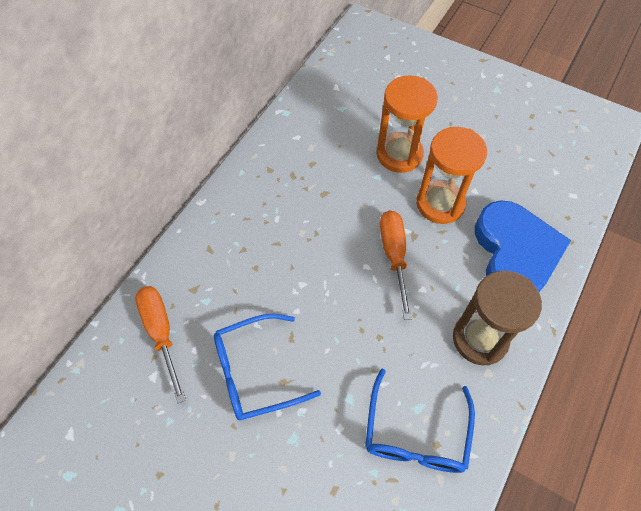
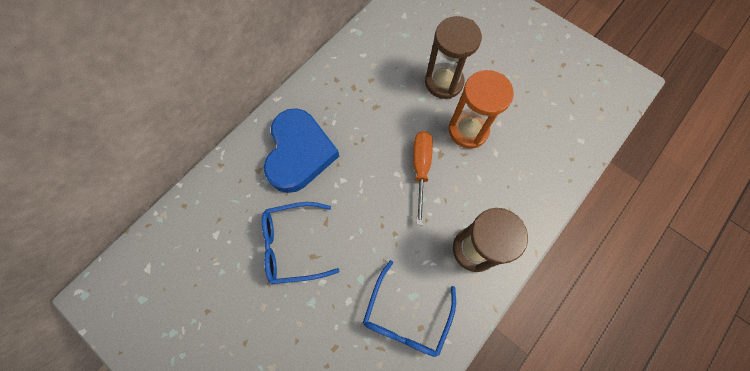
camera: 10 degrees right, 10 degrees up
(161, 333) = (227, 201): orange screwdriver -> none
(399, 154) = (444, 82): orange hourglass -> brown hourglass
(515, 253) = (520, 183): blue heart -> blue heart (299, 153)

